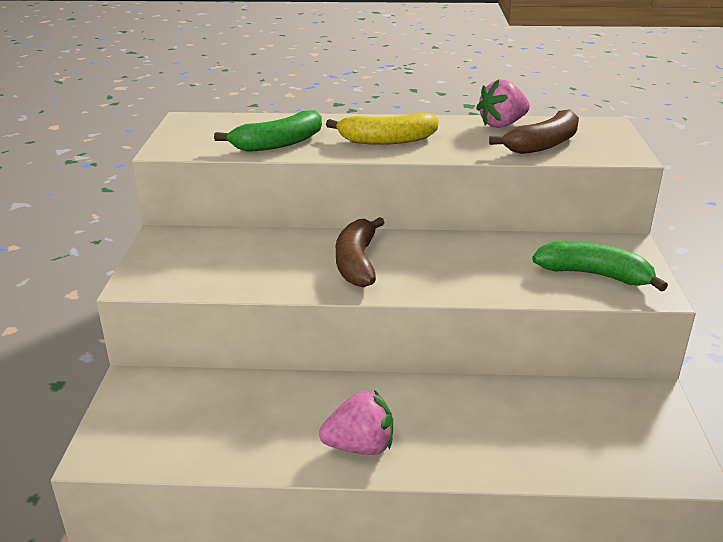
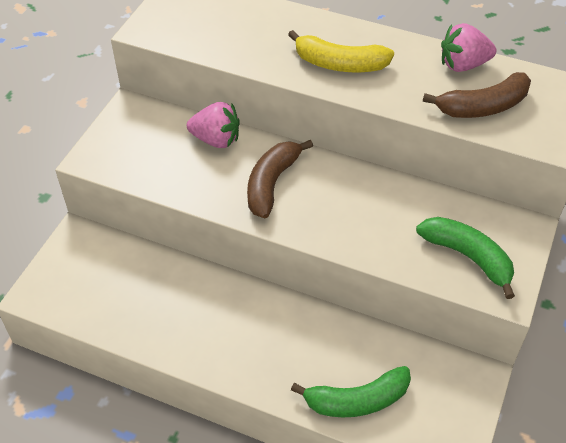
camera: 20 degrees right, 20 degrees up
(278, 144) = (241, 45): green banana -> green banana (357, 400)
(360, 446) = (216, 349): pink strawberry -> pink strawberry (216, 140)

